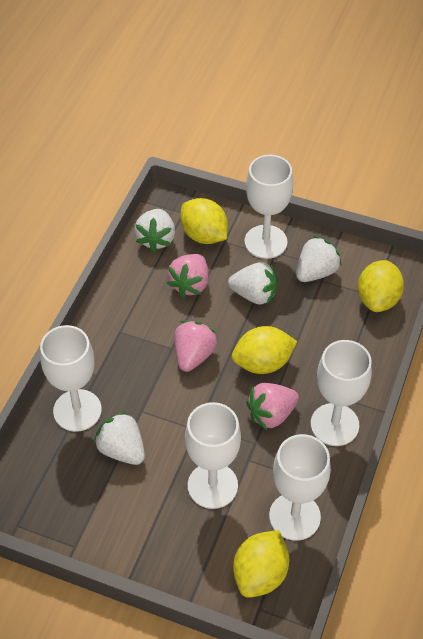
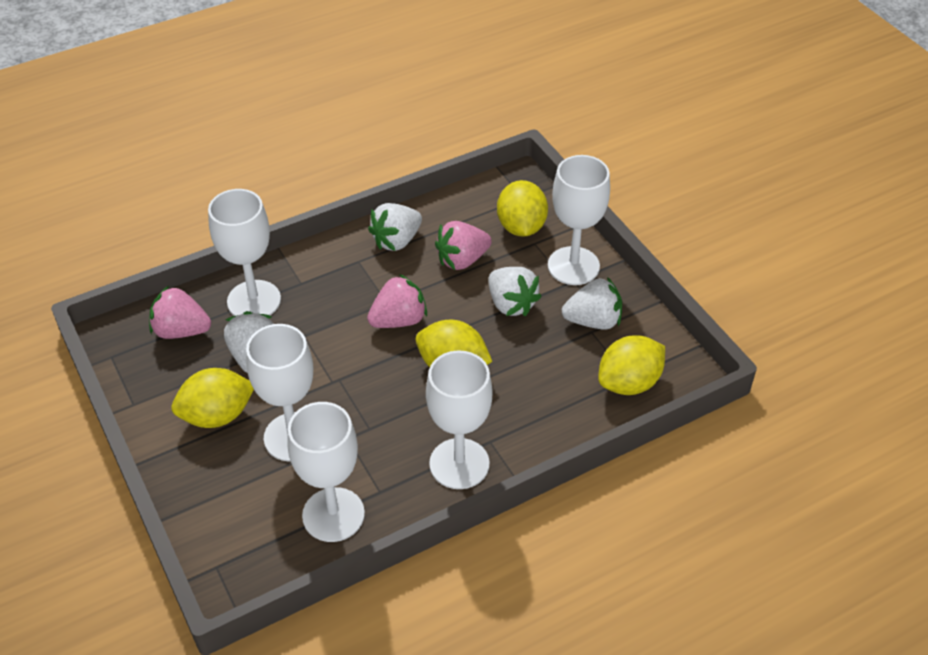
camera: 40 degrees right, 5 degrees down
(156, 239) = (474, 205): white strawberry -> white strawberry (396, 241)
(260, 574) = (249, 539): yellow lemon -> yellow lemon (217, 415)
(271, 414) = (411, 414): pink strawberry -> pink strawberry (181, 331)

